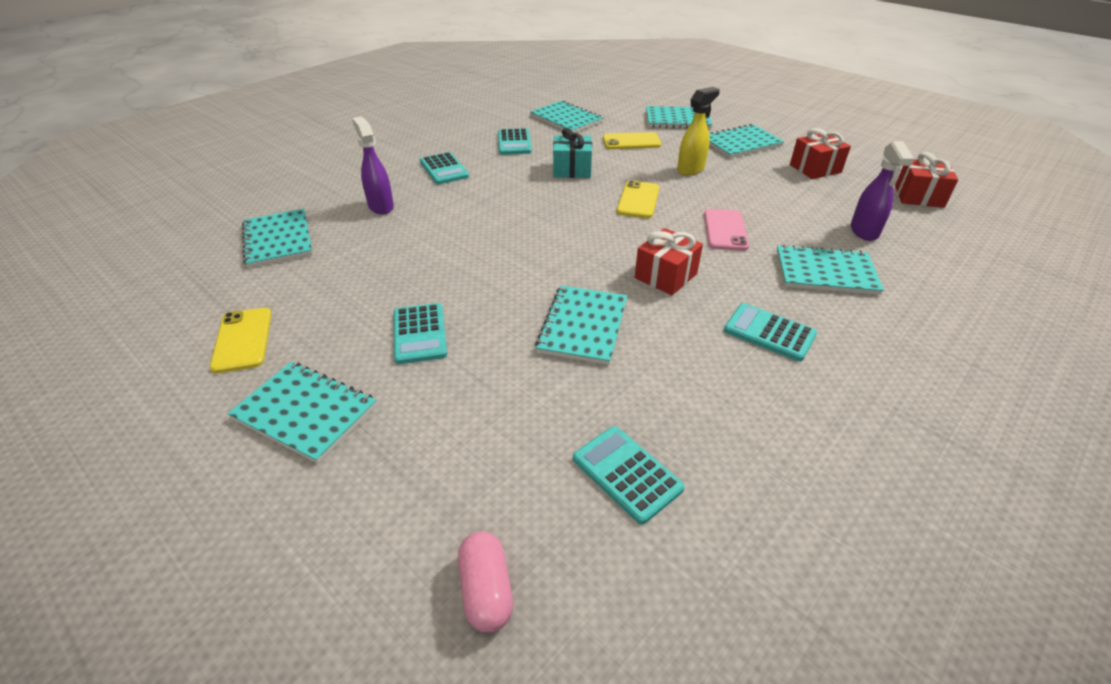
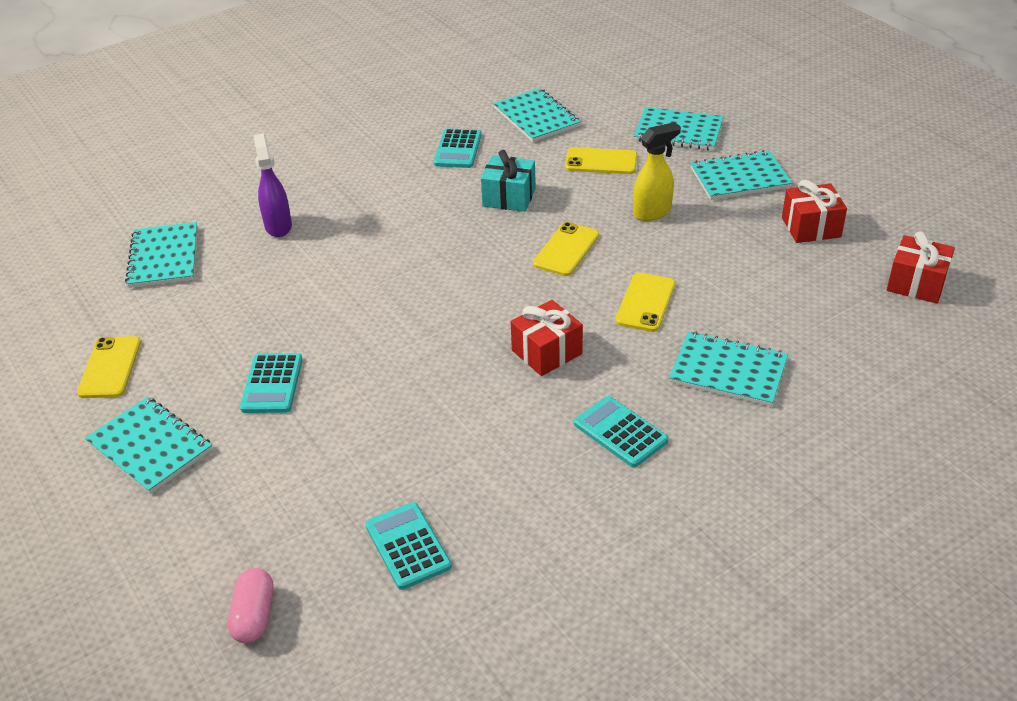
camera: 15 degrees right, 0 degrees up
(444, 169) = (362, 181): turquoise calculator -> none
(583, 326) = (433, 398): turquoise notebook -> none
(725, 230) = (645, 302): pink phone -> yellow phone
(864, 232) = (810, 325): purple spray bottle -> none

